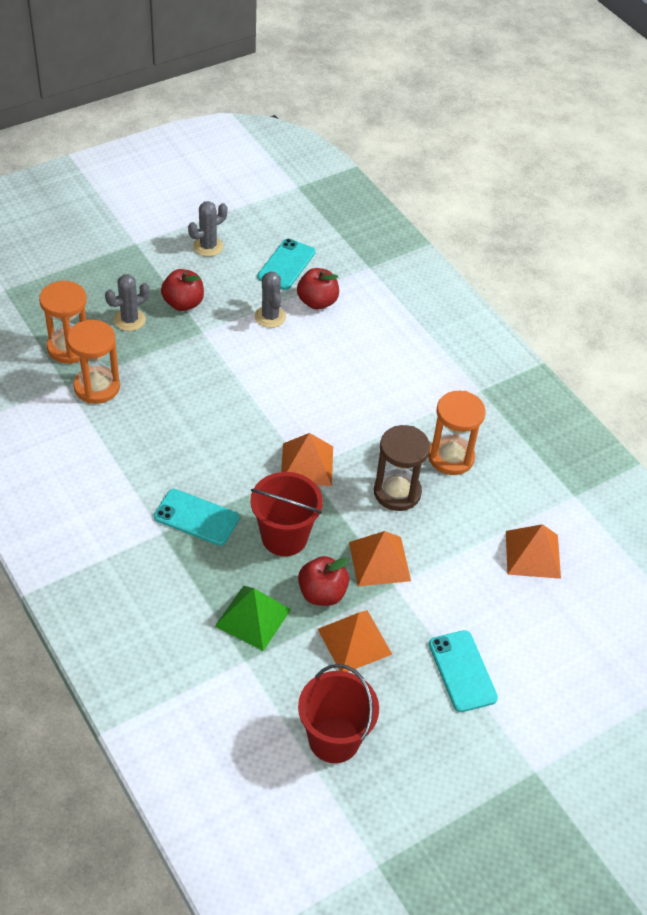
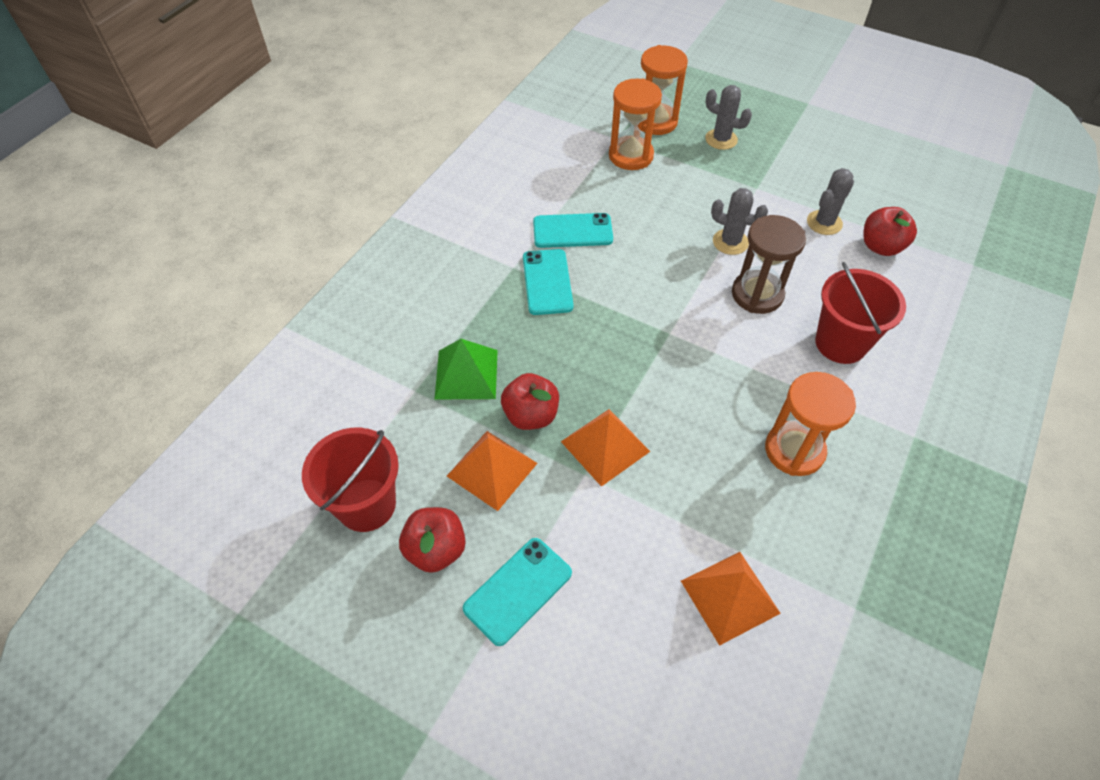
camera: 65 degrees right, 5 degrees up
(183, 303) = (775, 161): red apple -> red apple (436, 549)
(208, 246) = (858, 145): grey cactus -> grey cactus (730, 242)
(284, 537) = (575, 355): red bucket -> red bucket (840, 343)
(286, 264) = (900, 204): turquoise phone -> turquoise phone (572, 231)
(307, 464) = (675, 331): orange pyramid -> none
(397, 492) = (704, 422): brown hourglass -> brown hourglass (757, 294)

